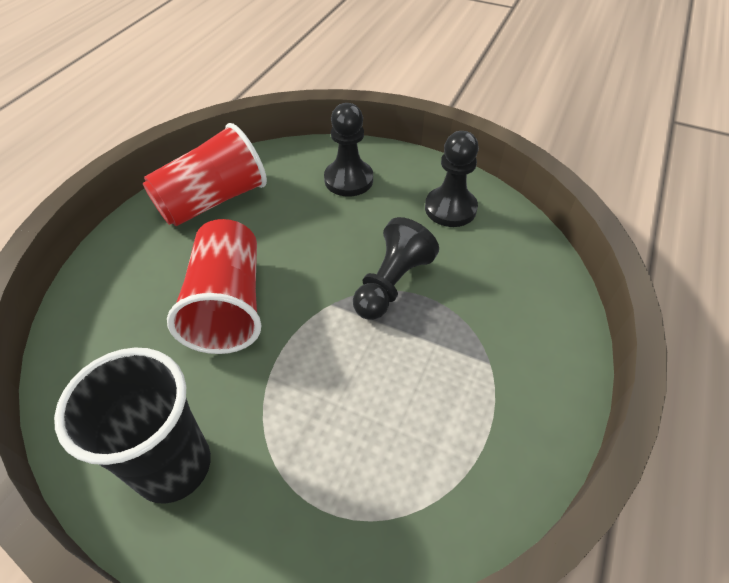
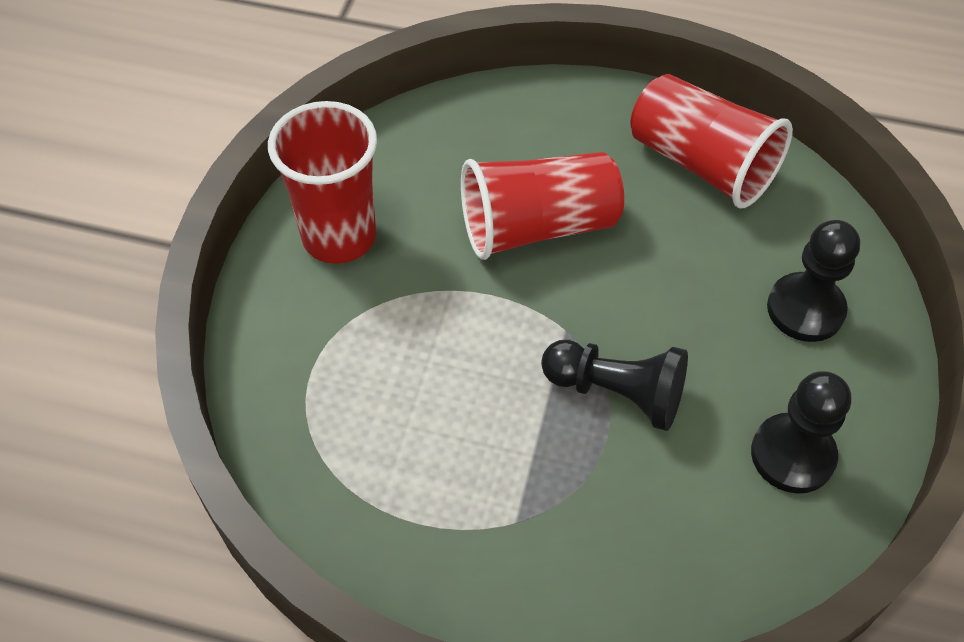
camera: 80 degrees right, 5 degrees up
(173, 466) = (339, 237): black cup -> red cup

